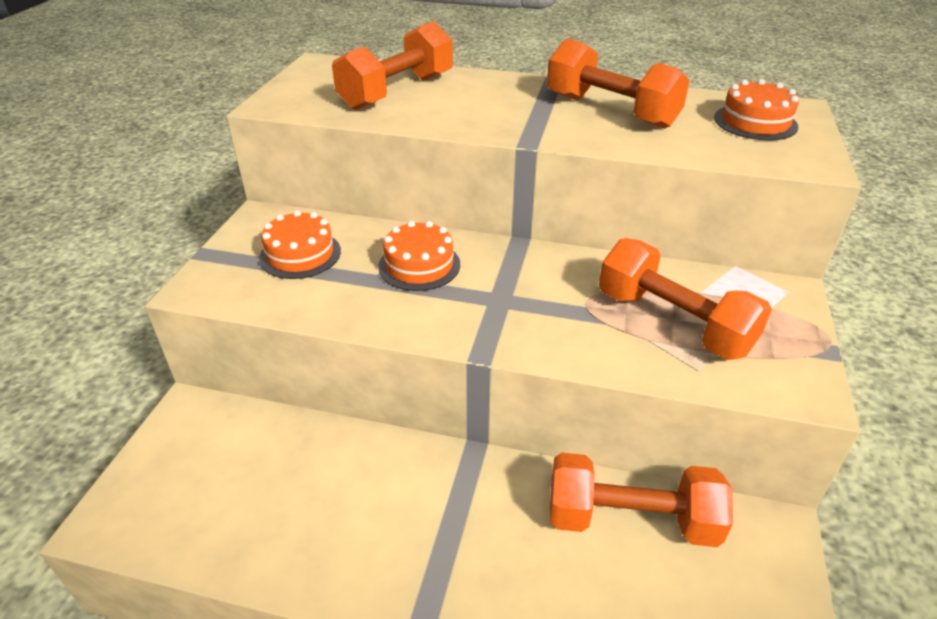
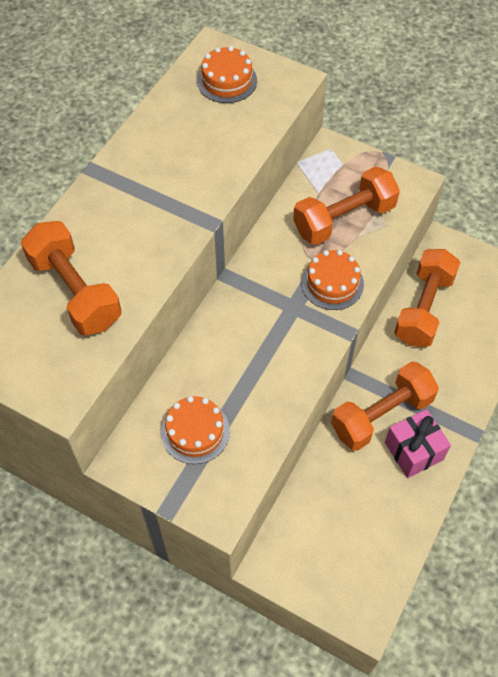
camera: 75 degrees left, 20 degrees up
(367, 544) = (413, 451): none -> pink gift
(419, 265) = (237, 348): orange cake -> orange cake (332, 283)
(610, 111) = (176, 155): orange dumbbell -> orange dumbbell (381, 415)

